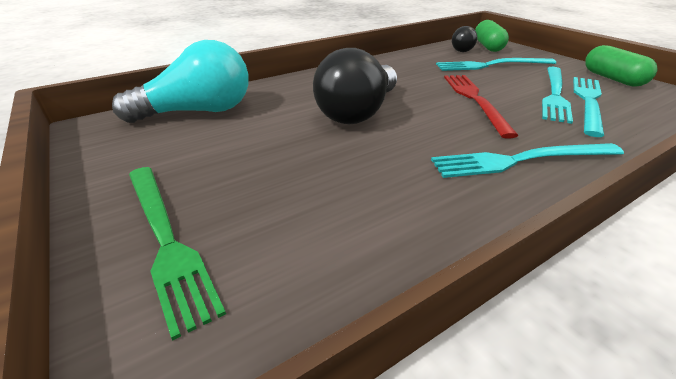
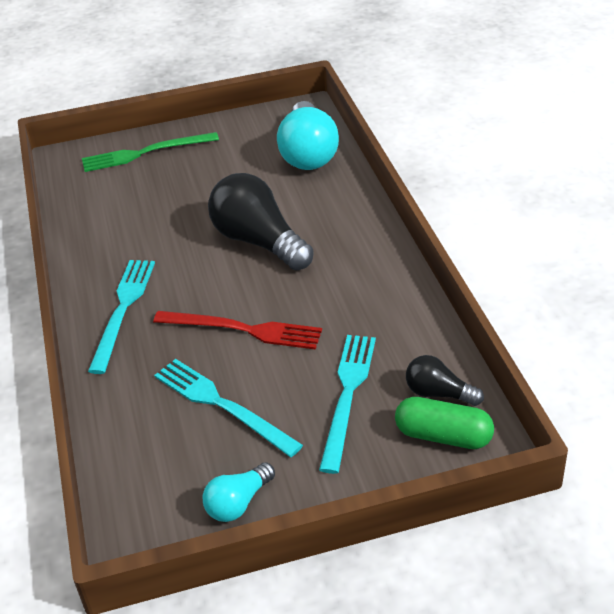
camera: 110 degrees right, 5 degrees up
(588, 102) = (189, 423): turquoise fork -> none
(612, 79) = (238, 503): green capsule -> turquoise light bulb

